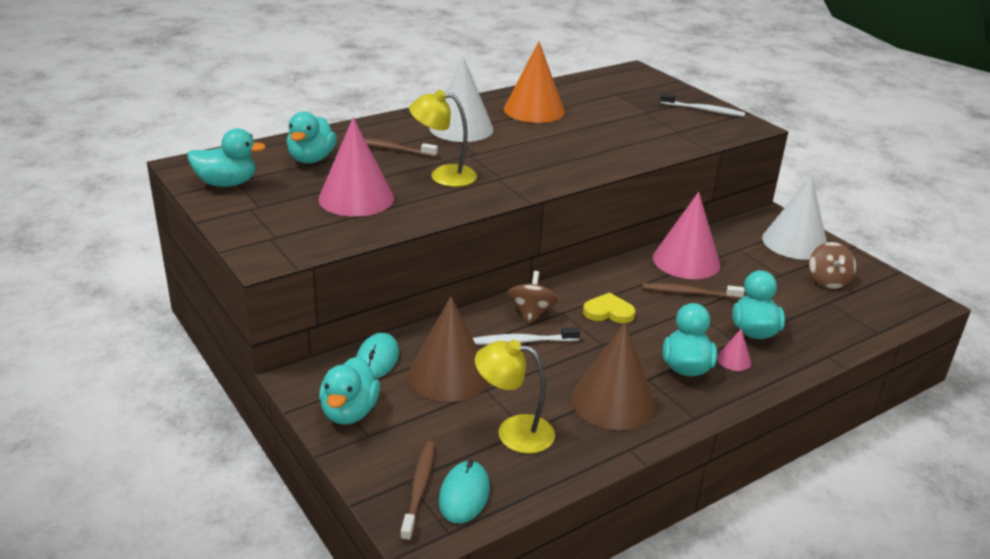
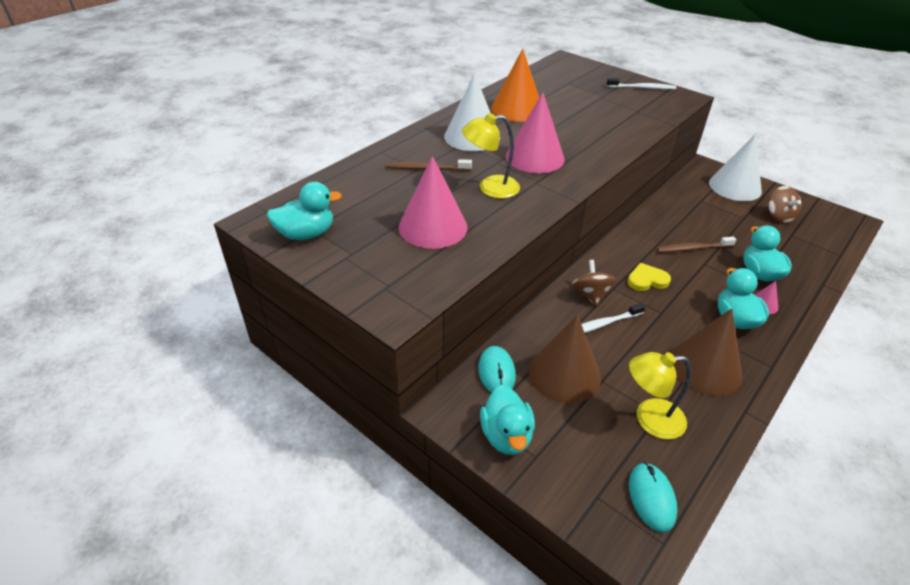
camera: 15 degrees left, 10 degrees up
(311, 159) = (366, 192): turquoise duck -> none
(419, 488) = (612, 502): brown toothbrush -> none
(686, 261) = (672, 219): pink cone -> pink cone (535, 157)

